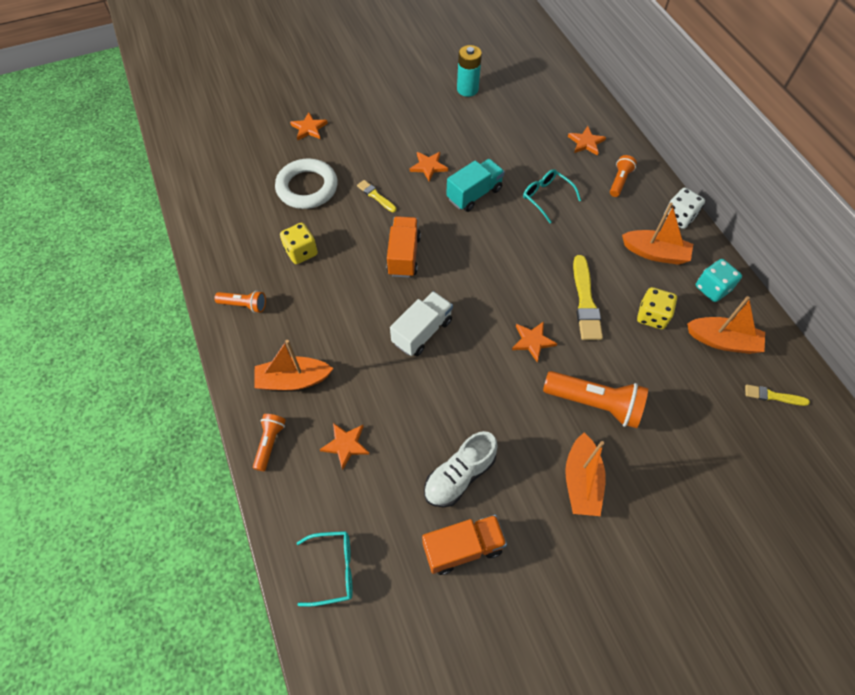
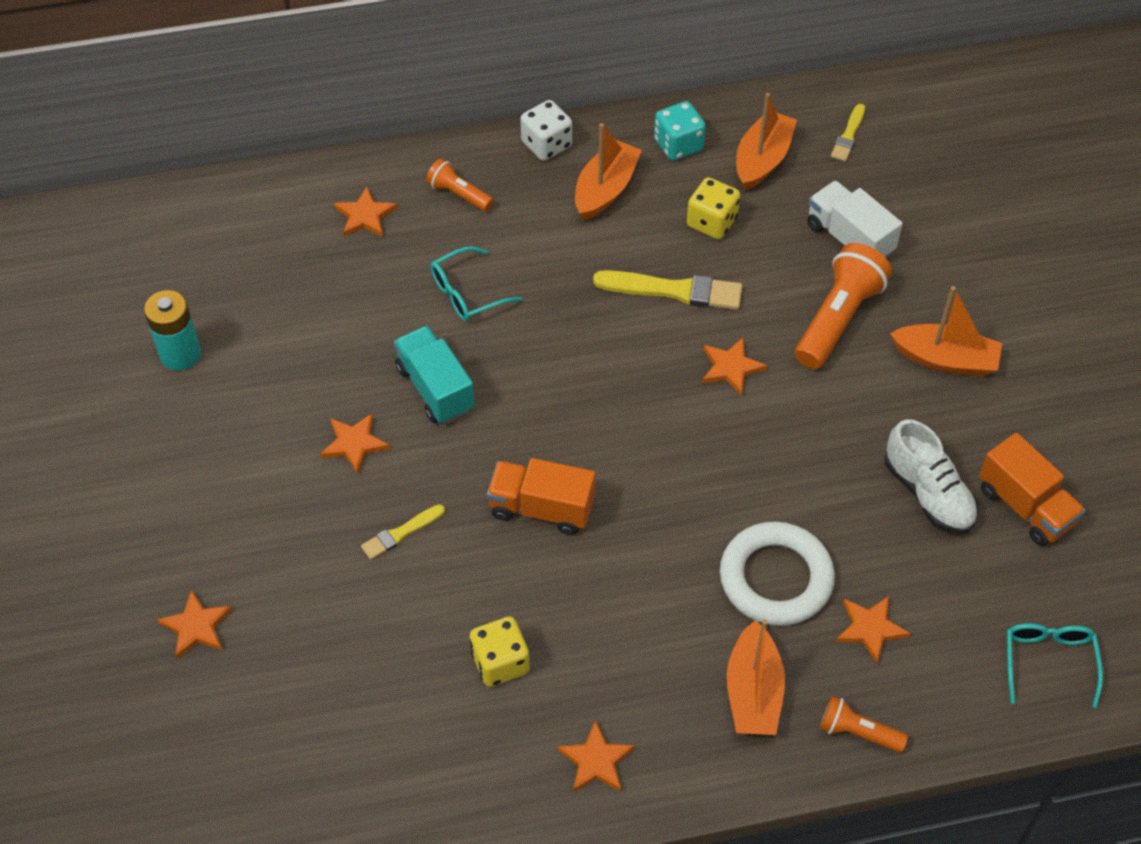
camera: 80 degrees left, 5 degrees down
(244, 305) = (596, 761): orange flashlight -> orange star
(307, 187) = (351, 642): white ring -> white ring (776, 578)
(422, 332) = (692, 504): white truck -> white truck (849, 239)
(462, 547) = (1025, 506): orange truck -> orange truck turned 150 degrees clockwise

